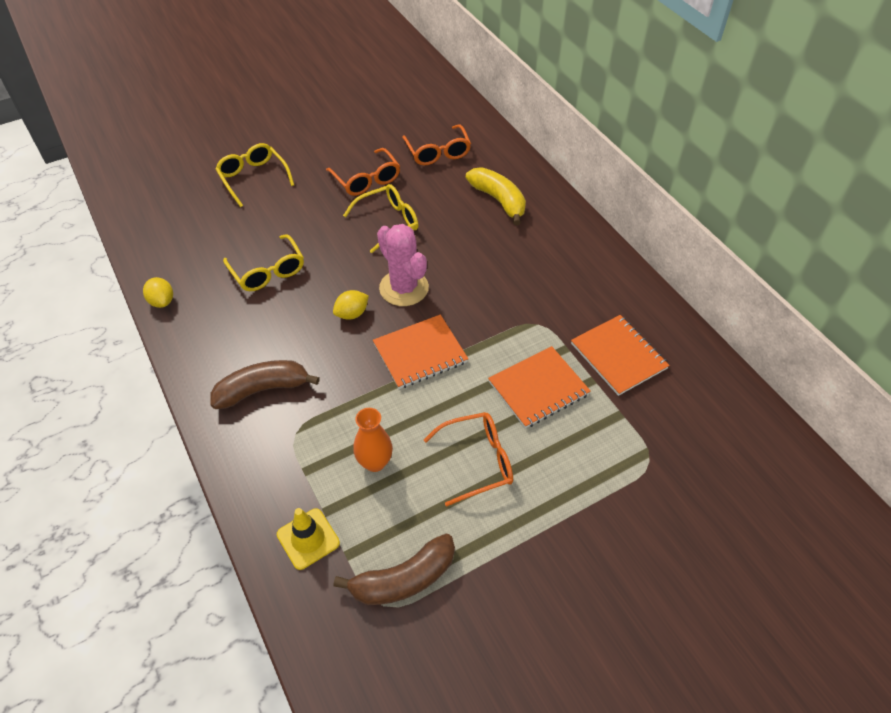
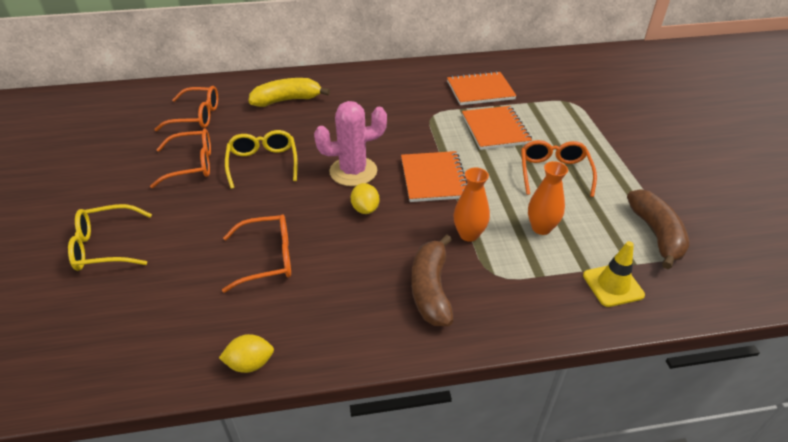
camera: 70 degrees left, 10 degrees down
(267, 271) = (267, 258): yellow glasses -> orange glasses
(343, 402) = (469, 234): none -> orange vase

